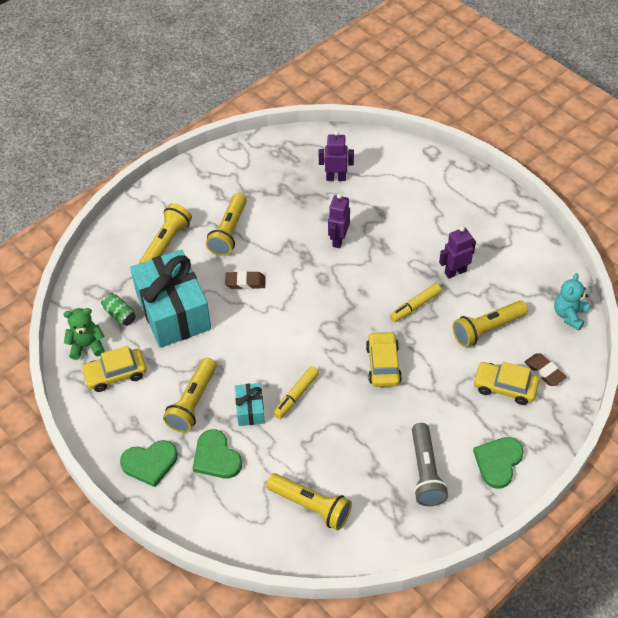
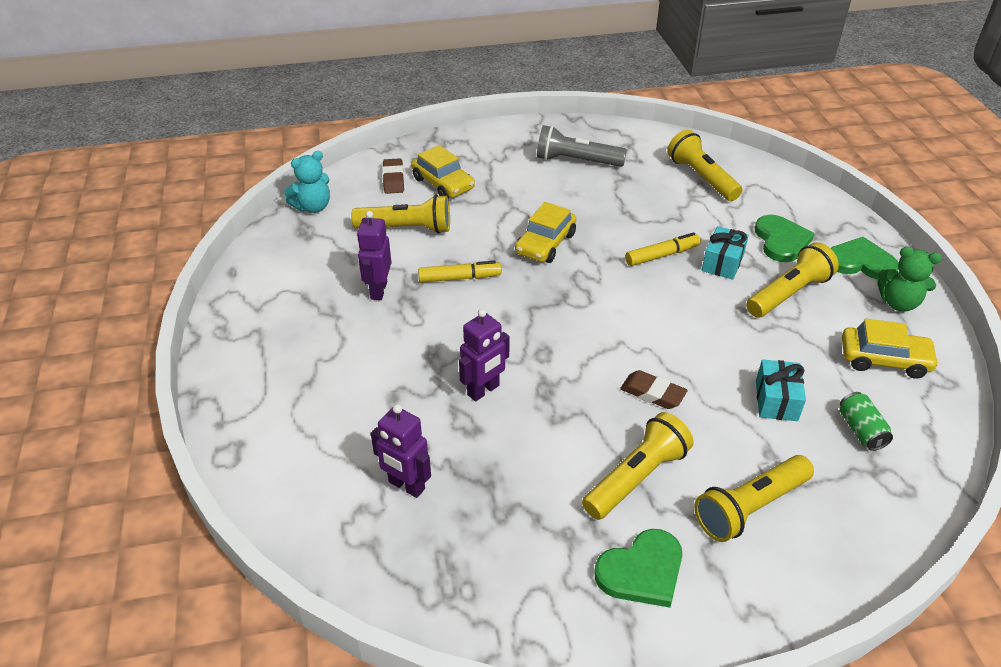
camera: 150 degrees left, 10 degrees down
(87, 345) = (921, 410): green teddy bear -> green teddy bear (898, 303)
(173, 311) = (776, 400): turquoise gift -> turquoise gift, size x0.45
(425, 472) = (576, 161): grey flashlight -> grey flashlight turned 105 degrees counterclockwise
(455, 272) = (378, 290): purple robot -> purple robot turned 90 degrees clockwise
(498, 462) = (506, 145): green heart -> green heart (642, 571)

